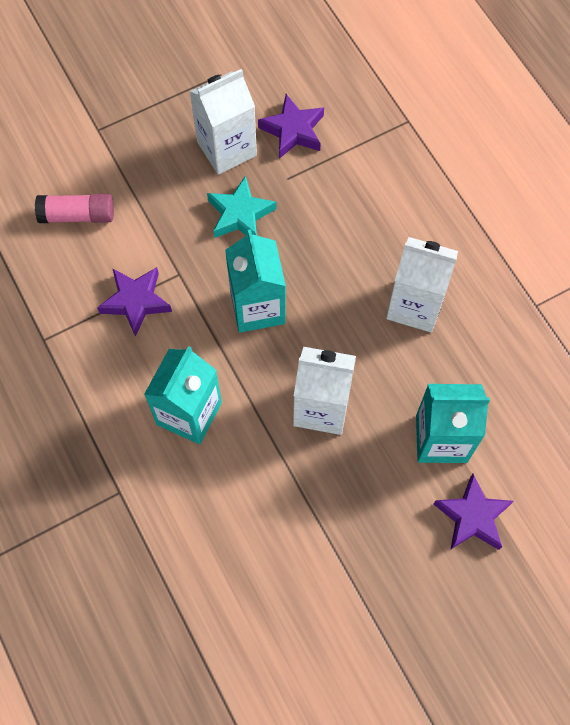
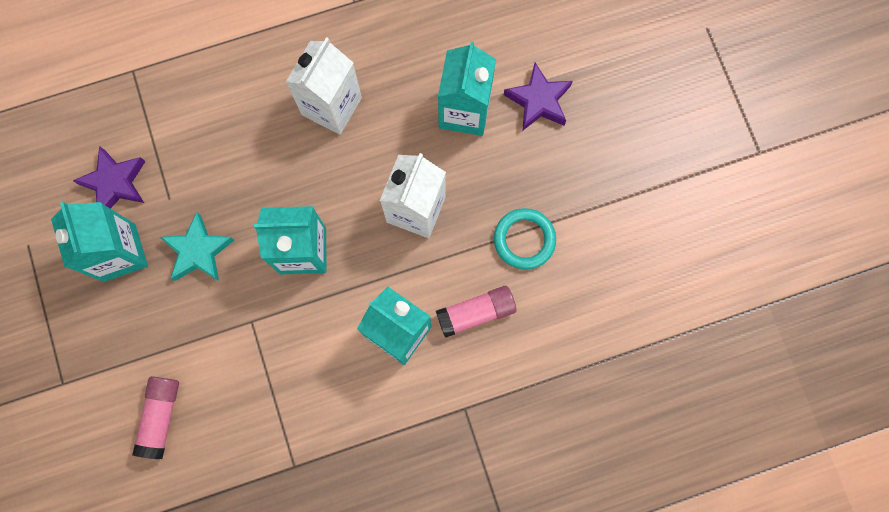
camera: 80 degrees left, 10 degrees up
(136, 302) = (272, 368): purple star -> none
(221, 487) = (476, 313): none -> pink glue stick
(226, 148) = (119, 253): white carton -> turquoise carton
(310, 526) = (524, 239): none -> turquoise ring

